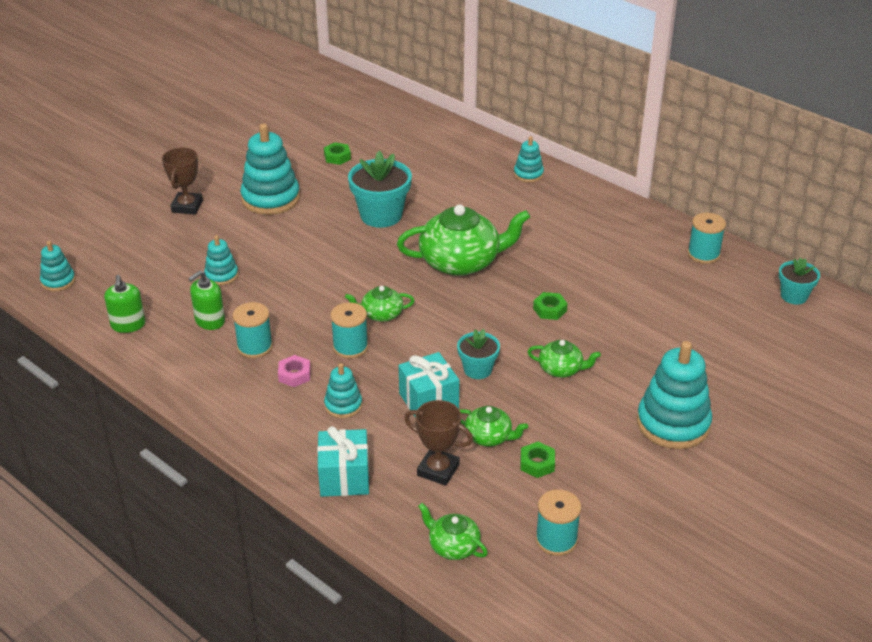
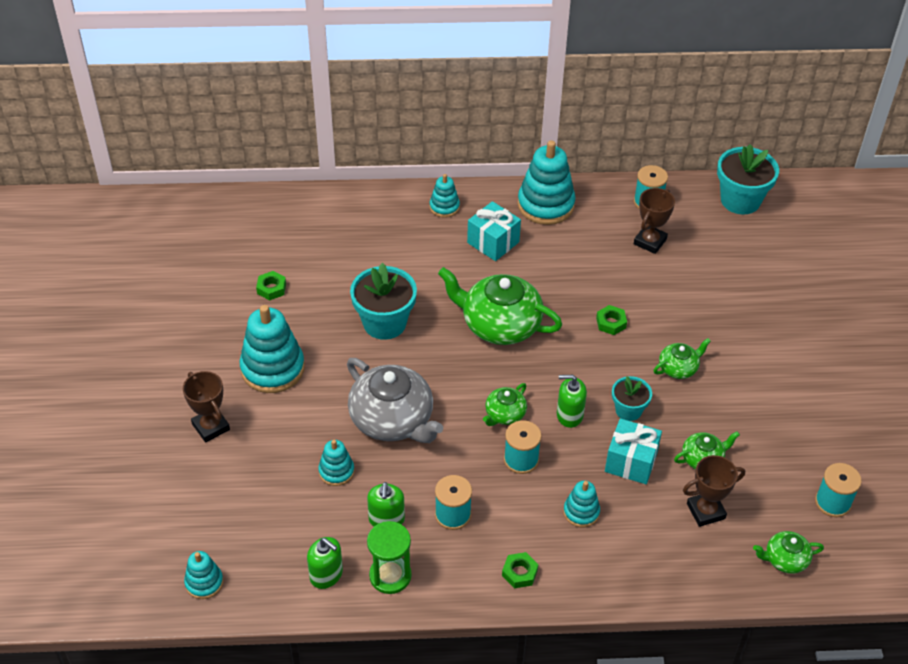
camera: 45 degrees left, 10 degrees up
(163, 352) = (390, 576): none -> green hourglass
(294, 375) = (514, 515): pink nut -> none
(301, 270) = (392, 420): none -> grey teapot
(344, 477) = (657, 568): turquoise gift -> turquoise gift (493, 242)
(427, 344) = (569, 415): none -> green soap dispenser
(461, 262) = (500, 324): green teapot -> green teapot turned 105 degrees counterclockwise
(537, 463) = (755, 455): green nut -> green nut (519, 573)
(664, 279) = (650, 242): none -> brown trophy
(673, 424) = (791, 359): turquoise stacking toy -> turquoise stacking toy (546, 205)
(794, 296) = (740, 200): turquoise flower pot -> turquoise flower pot, size x1.72

